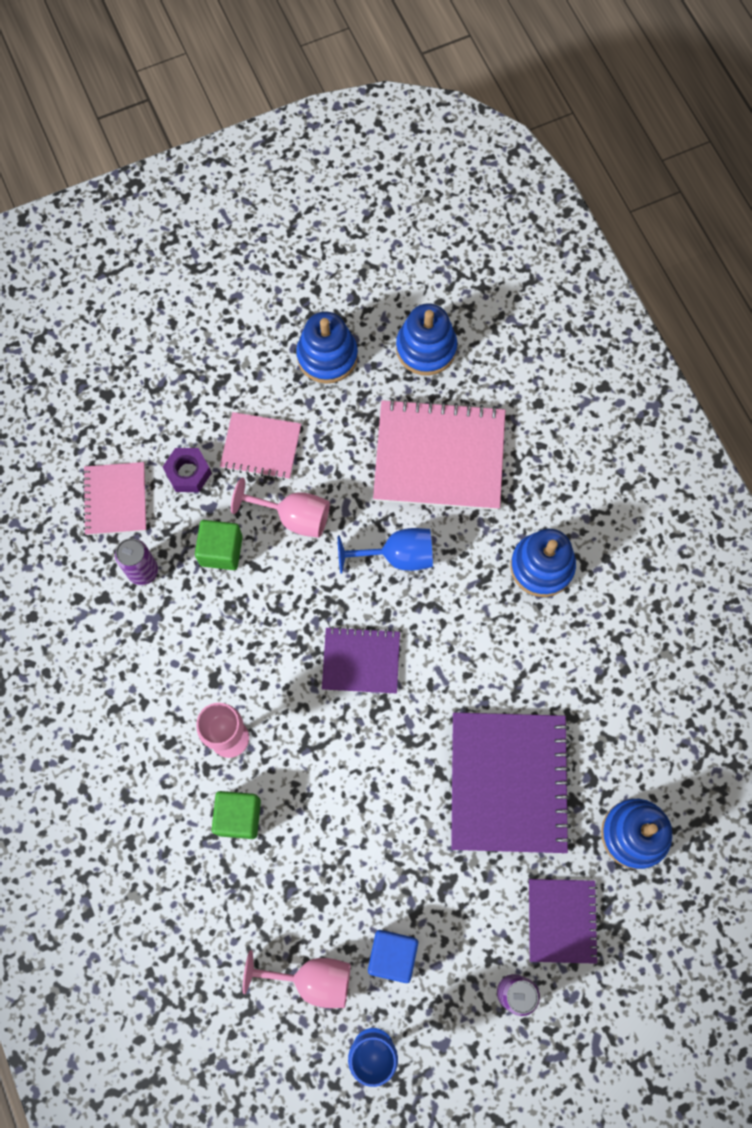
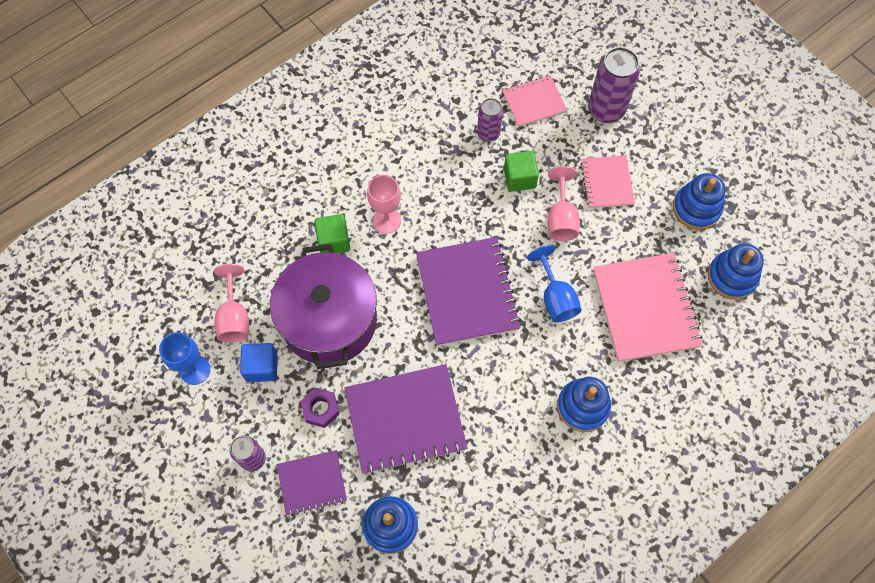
camera: 75 degrees right, 5 degrees down
(157, 415) = (606, 110): none -> purple can
(188, 473) = (569, 141): purple nut -> purple nut (320, 409)
(351, 849) = (329, 320): none -> purple pot
(361, 661) = (467, 292): purple notebook -> purple notebook, size x1.76

